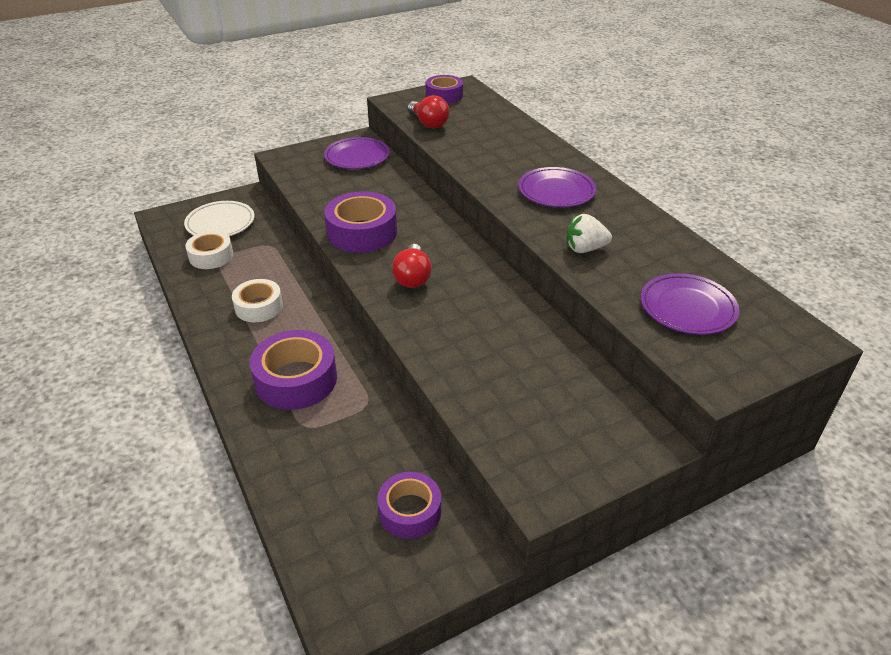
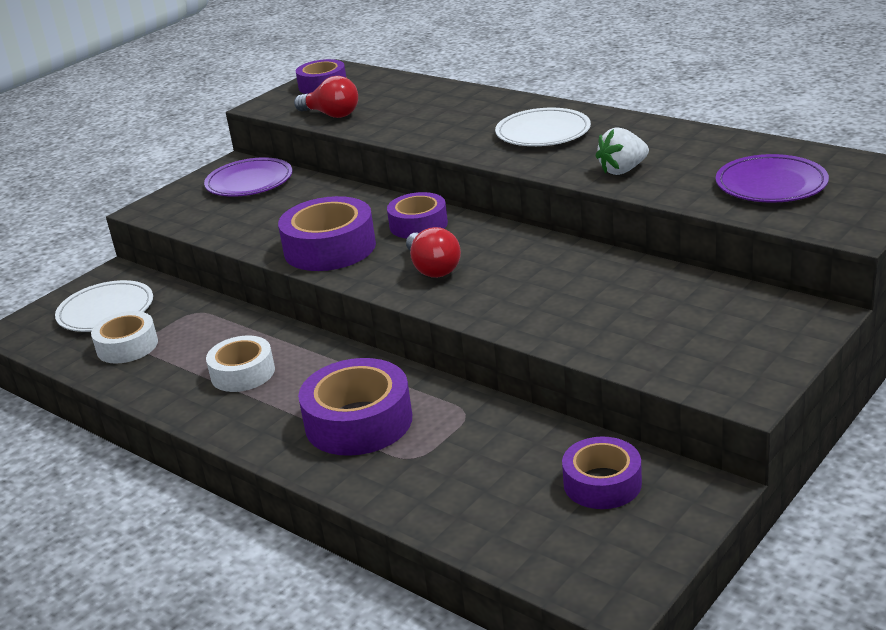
camera: 20 degrees left, 10 degrees down
(433, 234) = (418, 225): none -> purple tape
(556, 191) = (543, 132): purple plate -> white plate

